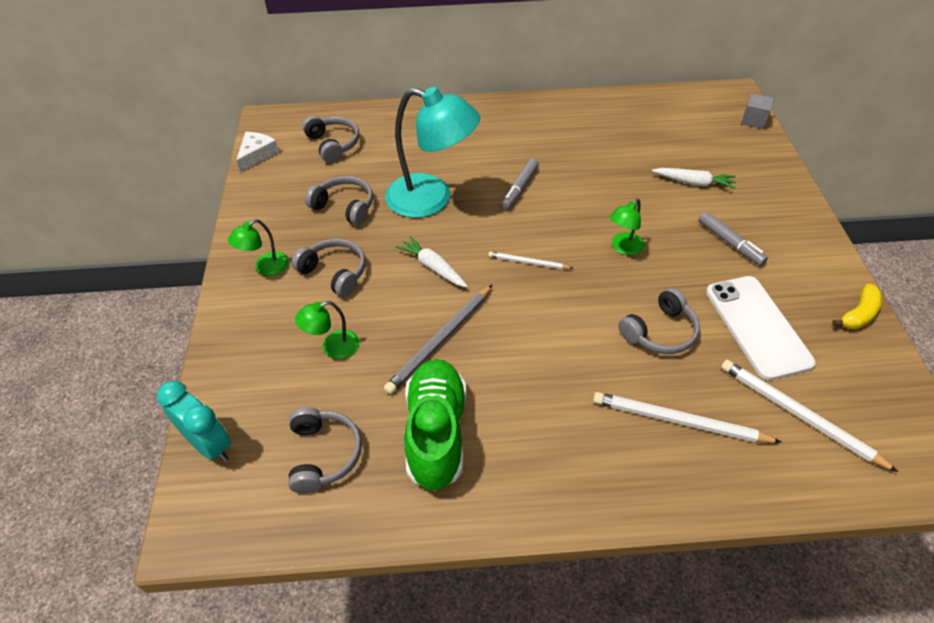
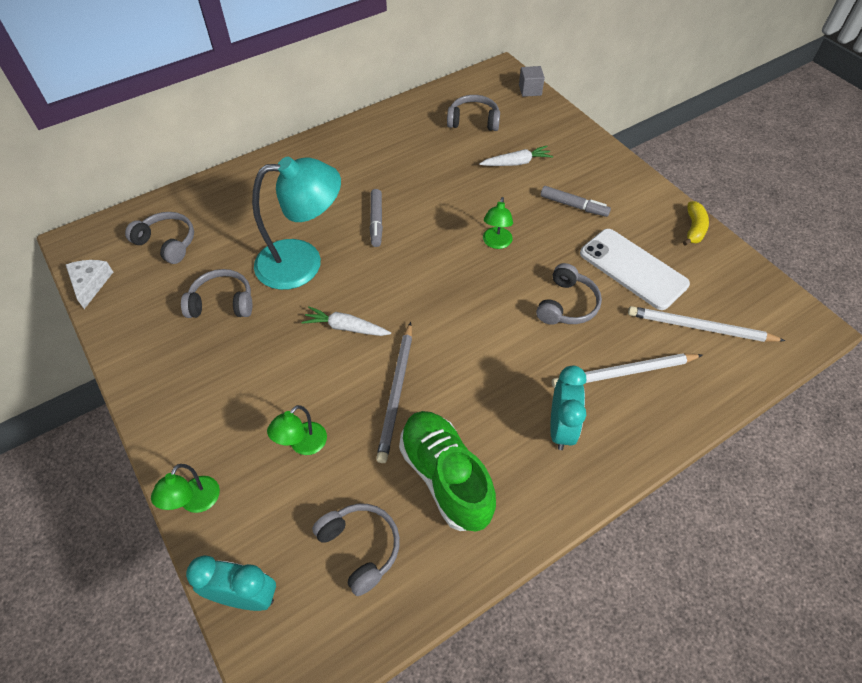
camera: 30 degrees left, 5 degrees up
(265, 267) = (182, 397): green lamp -> green lamp (195, 502)
(335, 272) = (256, 372): grey headphones -> grey headphones (473, 121)
(528, 262) = (427, 288): white pencil -> none
(577, 442) = (561, 427): none -> turquoise clock

